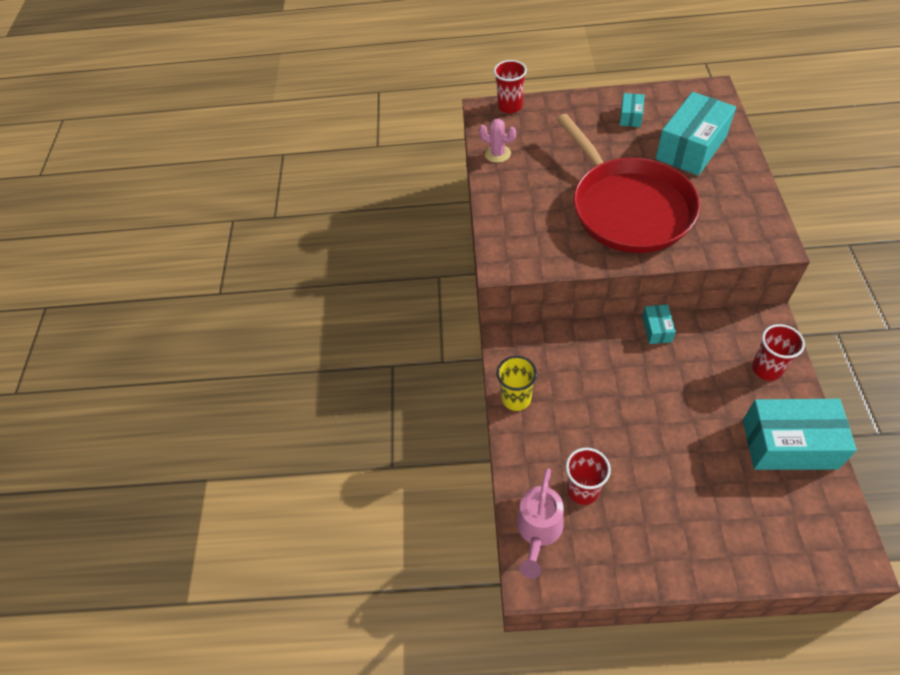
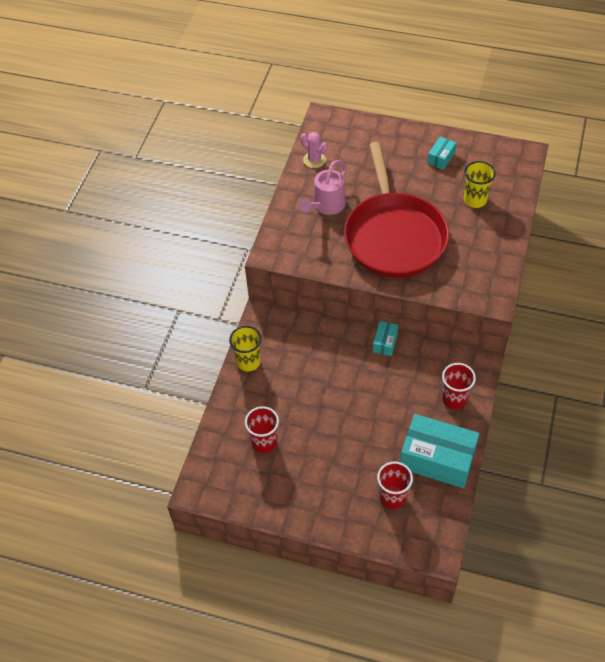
camera: 15 degrees right, 0 degrees up
(510, 106) = (346, 120): red cup -> red cup (392, 497)
(538, 530) = (218, 459): pink watering can -> pink watering can (326, 206)
(691, 147) = (475, 200): turquoise box -> yellow cup

